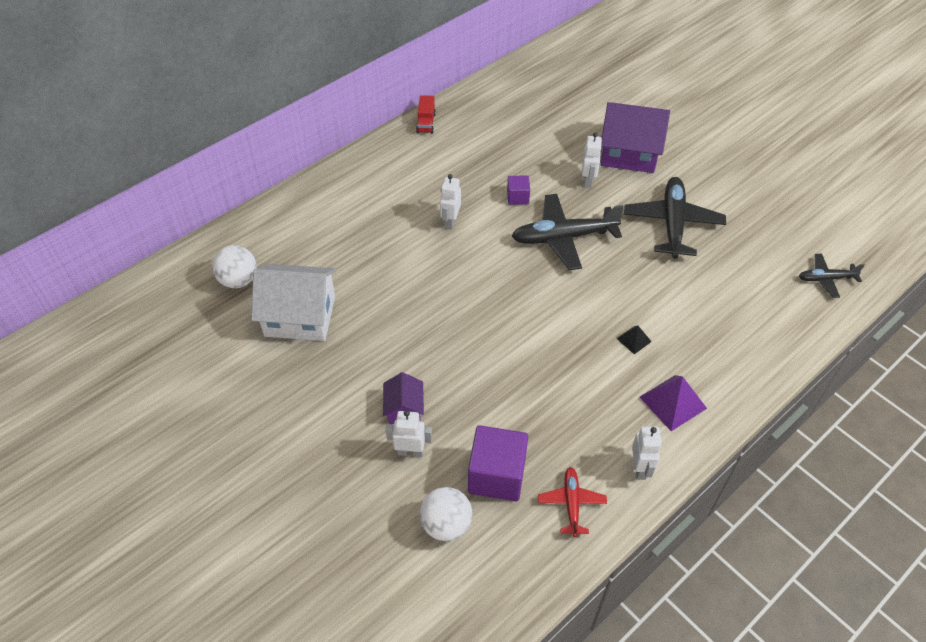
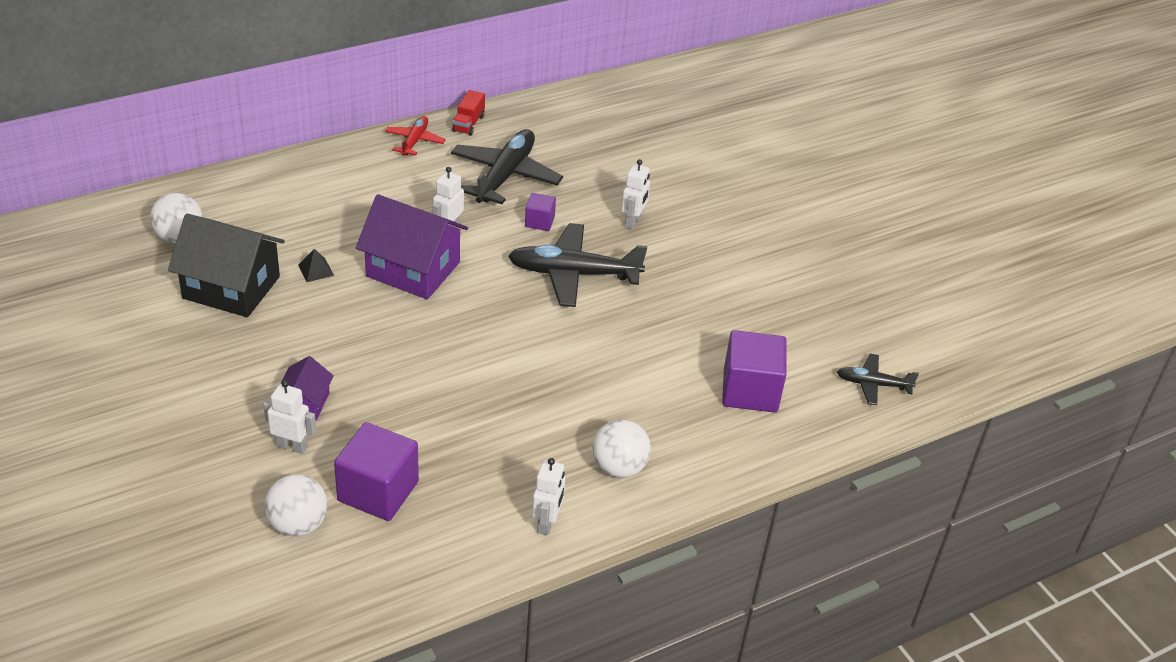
camera: 10 degrees right, 10 degrees down
(300, 316) = (231, 287): white house -> black house
(571, 503) = (450, 538): red plane -> red plane (414, 141)
(629, 153) = (697, 203): purple house -> purple house (413, 269)
(633, 340) = (604, 395): black pyramid -> black pyramid (315, 270)
(672, 223) = (713, 287): black plane -> black plane (505, 176)
(673, 402) = (619, 467): purple pyramid -> white ball
(740, 308) = (750, 391): none -> purple cube

